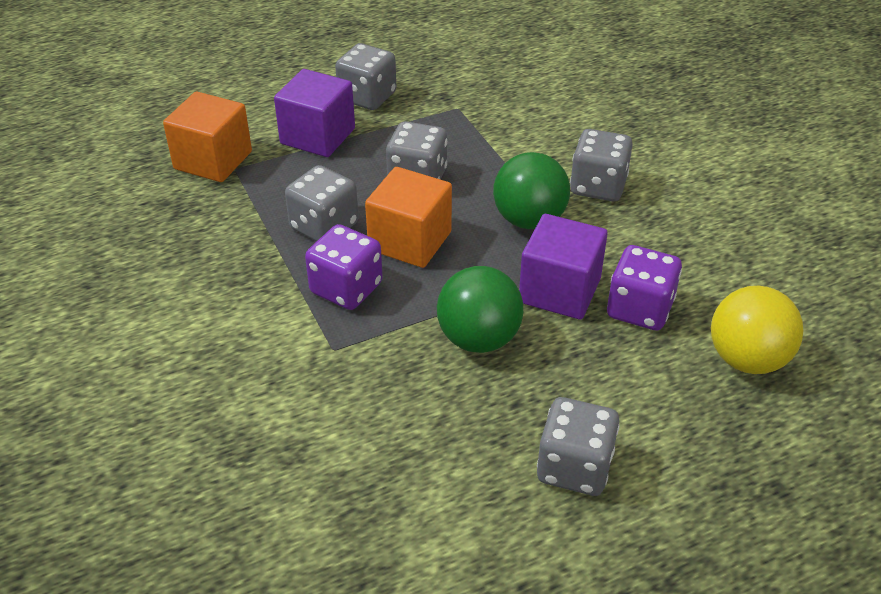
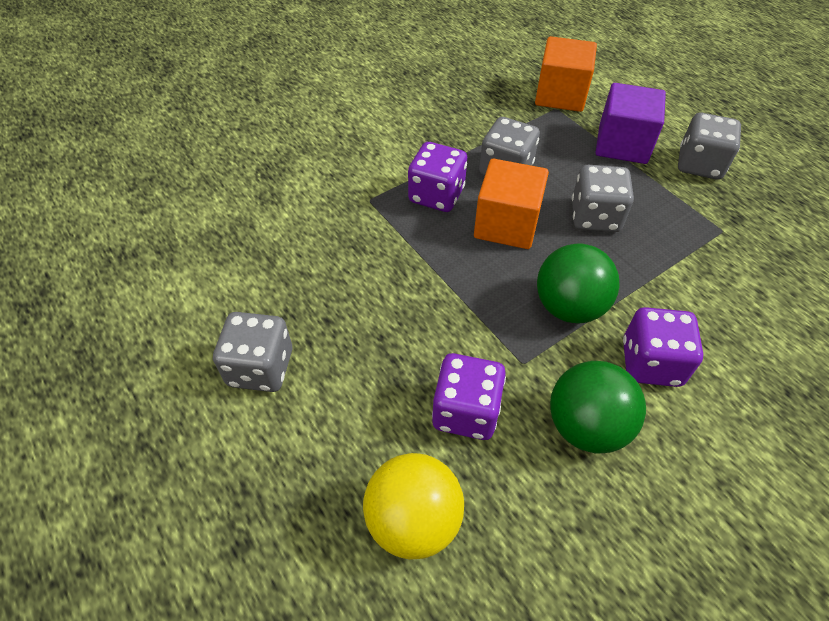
camera: 80 degrees right, 10 degrees up
(478, 339) = (397, 286): green ball -> green ball (586, 426)
(559, 290) = (474, 340): purple cube -> none
(598, 186) = (651, 363): grey dice -> purple dice

